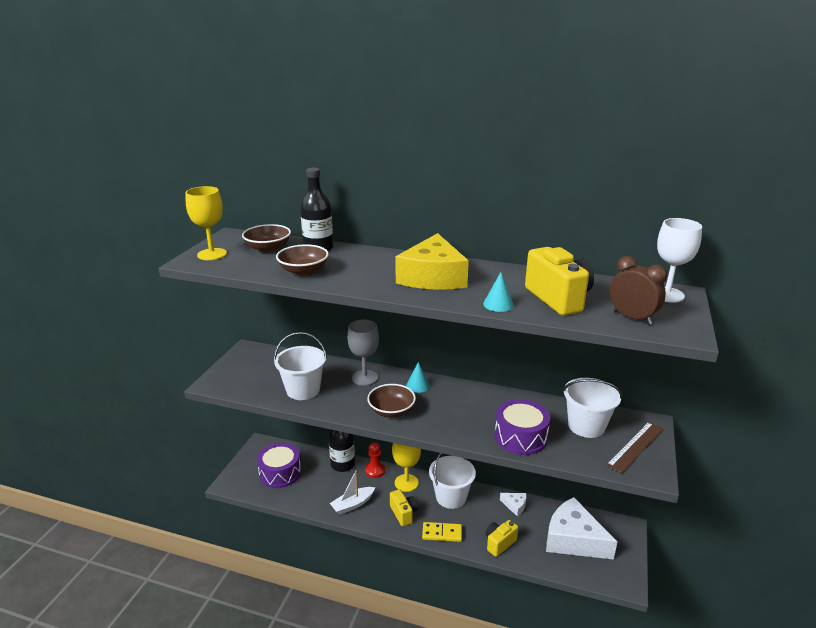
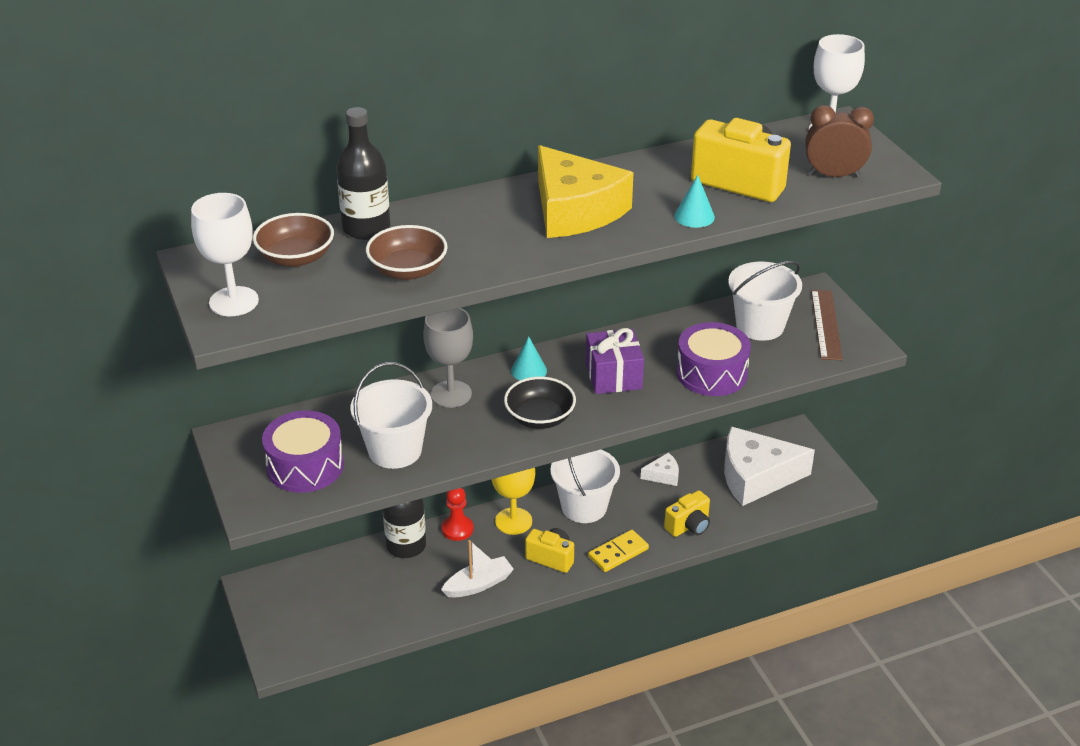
camera: 40 degrees left, 10 degrees up
(212, 254) = (234, 301): yellow goblet -> white goblet
(280, 473) = (334, 605): purple drum -> purple drum (305, 466)
(352, 504) = (478, 584): white boat -> white boat turned 135 degrees counterclockwise
(391, 411) = (539, 418): brown bowl -> black bowl
(459, 410) = (613, 376): none -> purple gift
(499, 543) = (689, 526): yellow camera -> yellow camera turned 135 degrees counterclockwise

